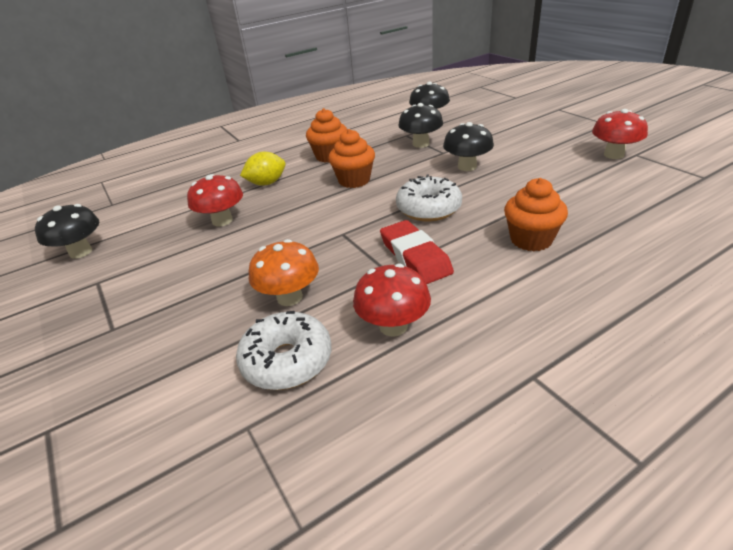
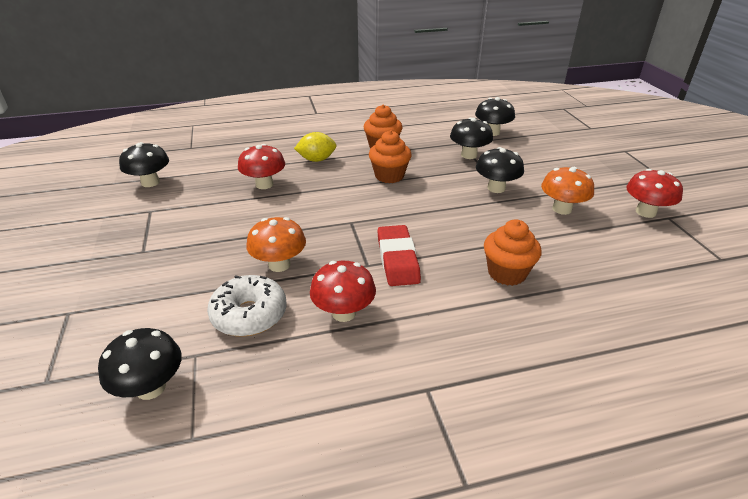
camera: 15 degrees right, 0 degrees up
(211, 485) = (151, 387): none -> black mushroom
(428, 209) = (436, 219): white donut -> none
(540, 170) = (562, 209): none -> orange mushroom

